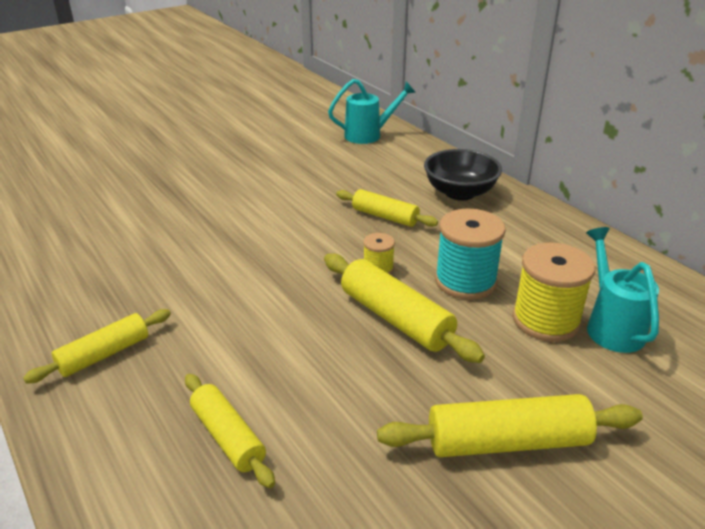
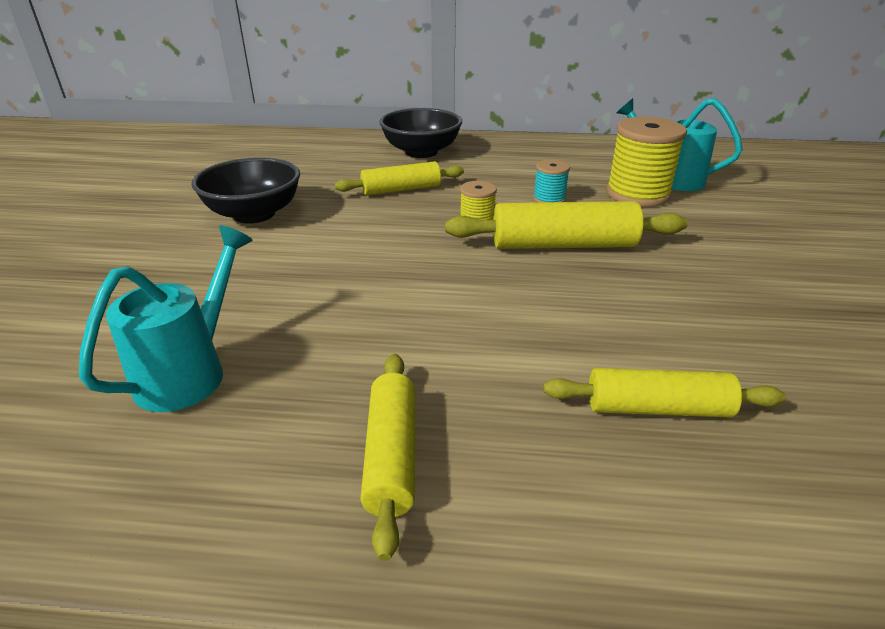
camera: 50 degrees left, 0 degrees up
(279, 189) = (254, 214): none -> black bowl
(368, 135) = (254, 144): turquoise watering can -> turquoise watering can (190, 372)
(465, 281) = (549, 199): turquoise spool -> turquoise spool, size x0.51
(507, 442) = (773, 266): yellow rolling pin -> none

